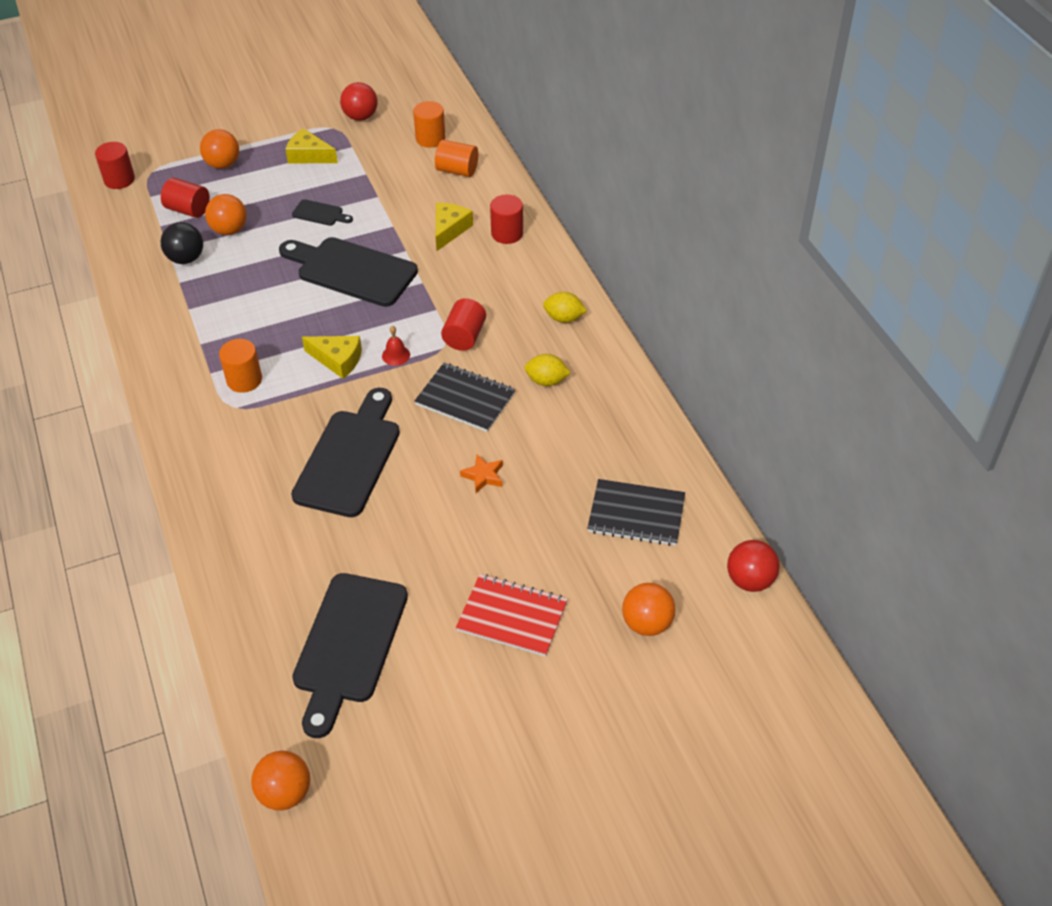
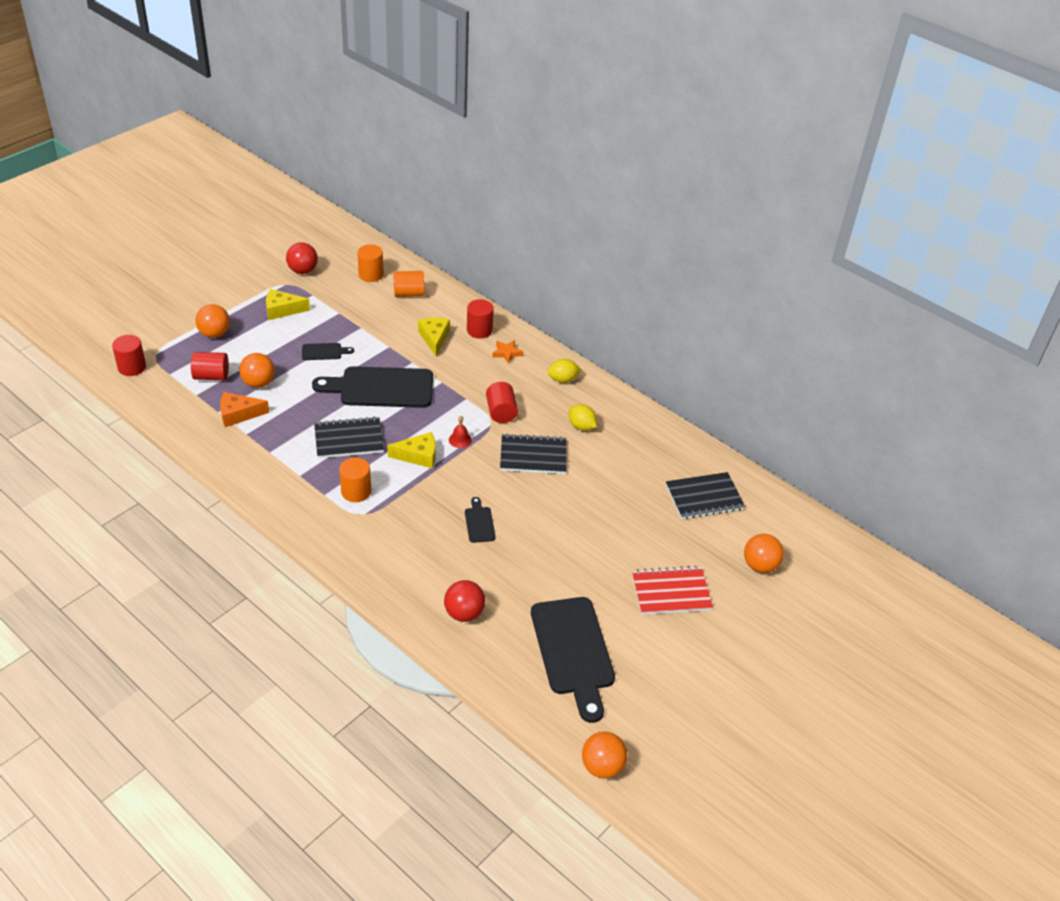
camera: 30 degrees left, 5 degrees down
(186, 259) = (238, 414): black ball -> orange cheese
(277, 319) = (349, 439): none -> black notebook
(350, 458) = (479, 523): black cutting board -> black cutting board, size x0.44
(483, 476) = (584, 505): orange star -> orange star (507, 353)
(546, 381) = (581, 426): yellow lemon -> yellow lemon turned 60 degrees clockwise
(750, 580) = (803, 516): red ball -> red ball (464, 613)

